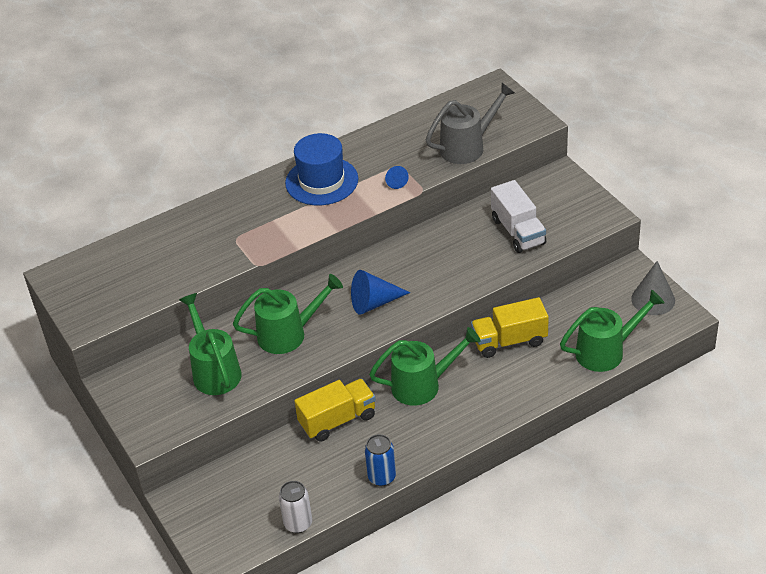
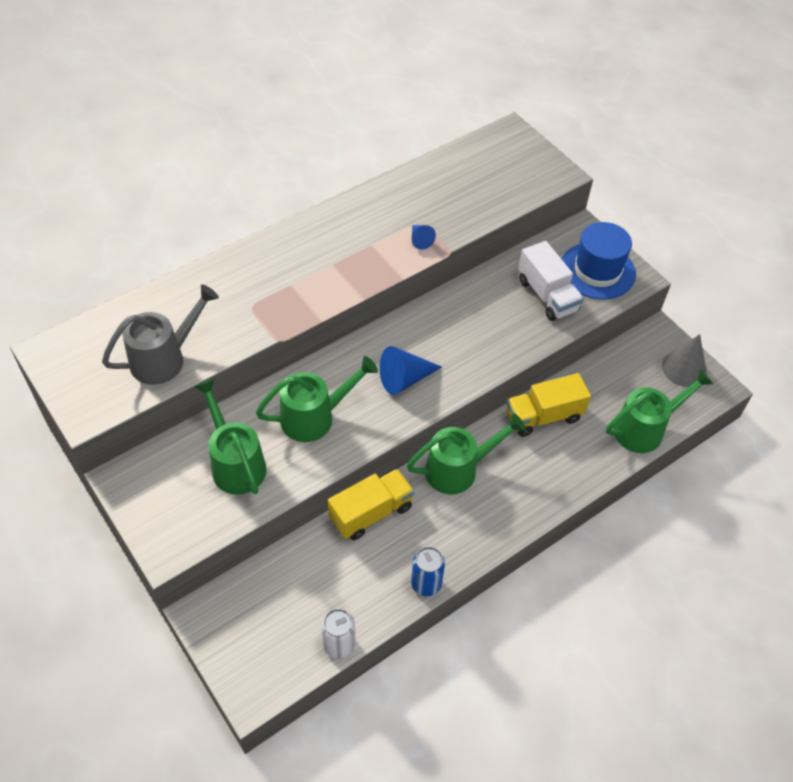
camera: 10 degrees left, 10 degrees up
(321, 181) = (340, 238): blue hat -> blue hat (597, 271)
(468, 146) = (493, 201): grey watering can -> grey watering can (165, 358)

